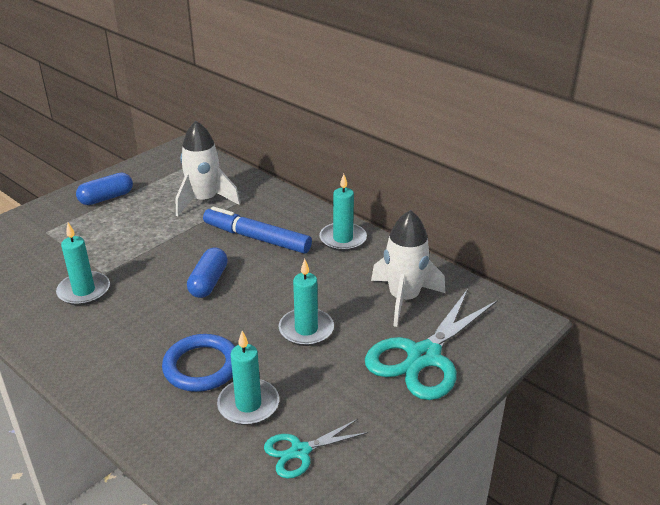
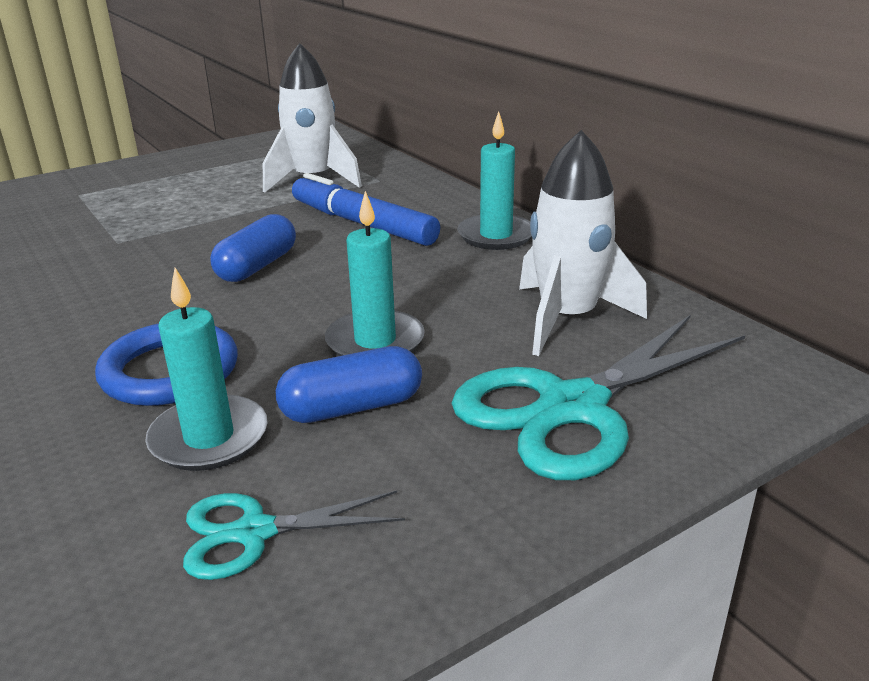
camera: 15 degrees right, 5 degrees down
(84, 291) = (72, 258): turquoise candle -> none
(106, 198) = (184, 168): blue capsule -> blue capsule (352, 407)

